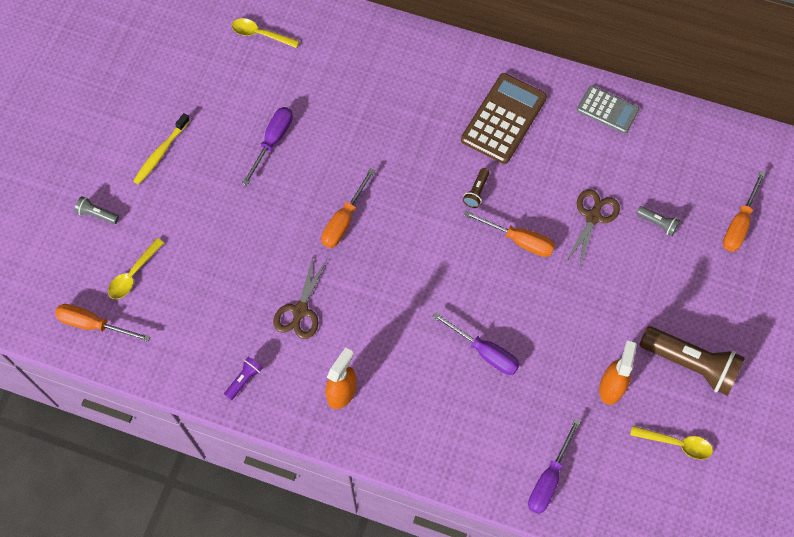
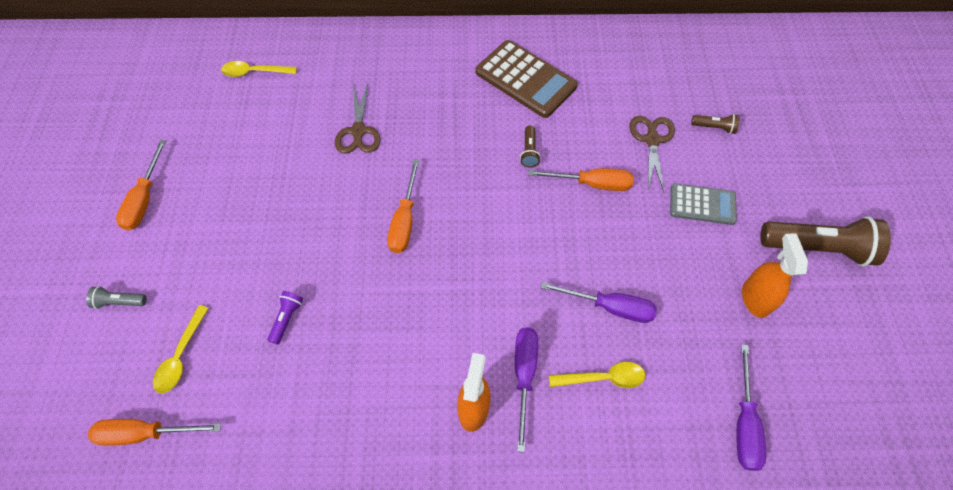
camera: 20 degrees left, 5 degrees down
(161, 153) = (179, 214): yellow toothbrush -> none
(244, 379) = (353, 435): purple flashlight -> purple flashlight (287, 319)
(273, 141) = (300, 166): purple screwdriver -> purple screwdriver (524, 375)
(300, 311) = (391, 332): brown scissors -> brown scissors (358, 131)
(503, 119) = (525, 79): brown calculator -> brown calculator turned 120 degrees clockwise
(607, 110) = (617, 45): grey calculator -> grey calculator (702, 204)
(657, 223) = (714, 127): grey flashlight -> brown flashlight
(676, 443) = (850, 334): yellow spoon -> yellow spoon (603, 378)
(739, 224) = (786, 105): orange screwdriver -> orange screwdriver (145, 199)

